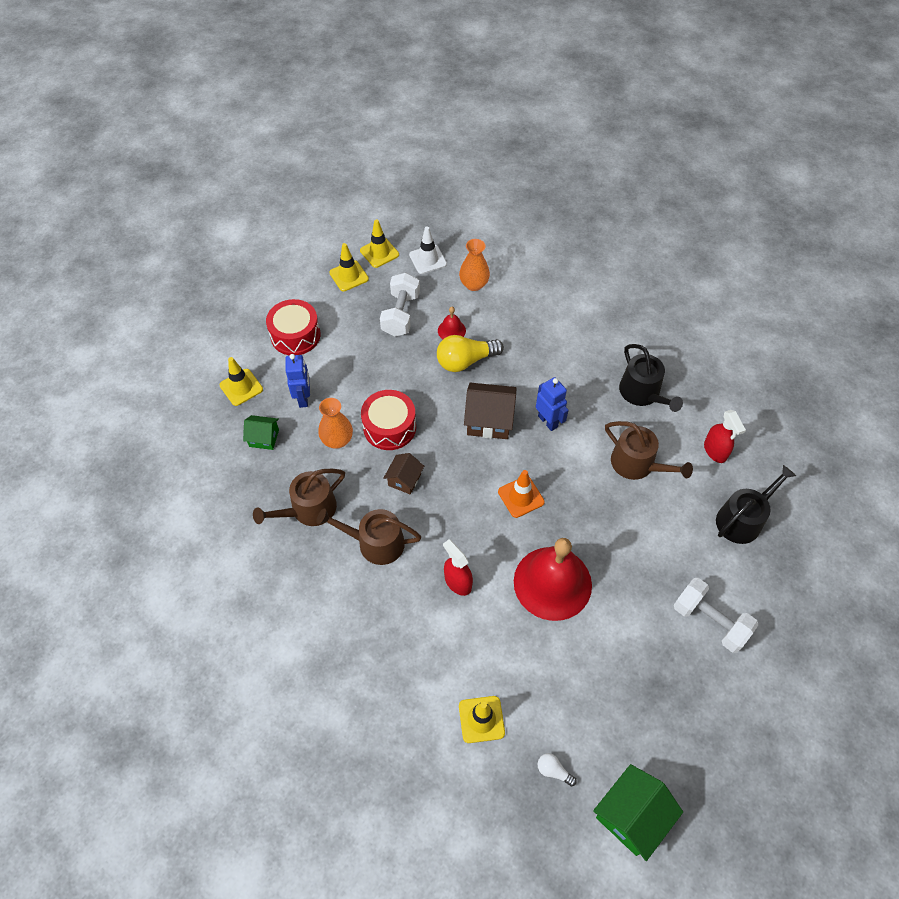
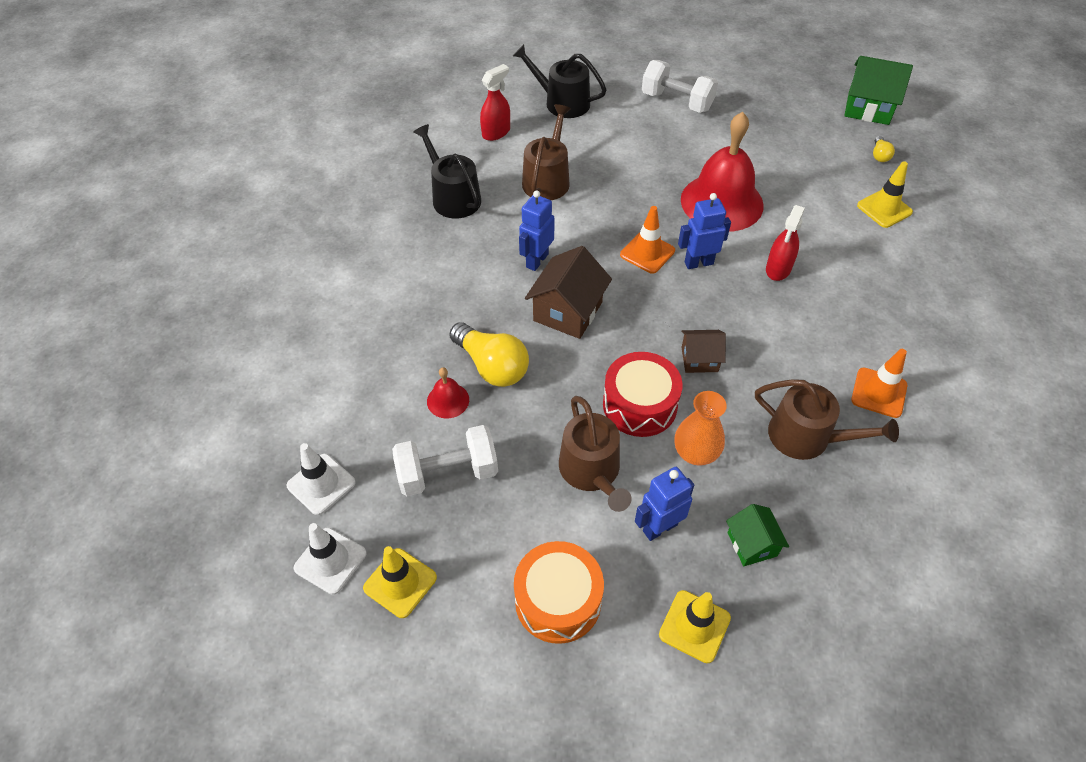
camera: 115 degrees left, 5 degrees down
(295, 335) = (558, 600): red drum -> orange drum
(312, 578) = (879, 393): none -> orange traffic cone
(375, 543) = (794, 353): brown watering can -> brown watering can (592, 471)
(379, 252) = (330, 560): yellow traffic cone -> white traffic cone
(474, 284) = (350, 406): orange vase -> none
(489, 420) = (568, 311): brown house -> brown house turned 45 degrees clockwise
(493, 527) = (698, 263): none -> blue robot
(553, 771) = (879, 155): white light bulb -> yellow light bulb
(642, 393) = (453, 197): black watering can -> black watering can turned 75 degrees counterclockwise
(710, 621) = (677, 102): white dumbbell -> white dumbbell turned 75 degrees counterclockwise

